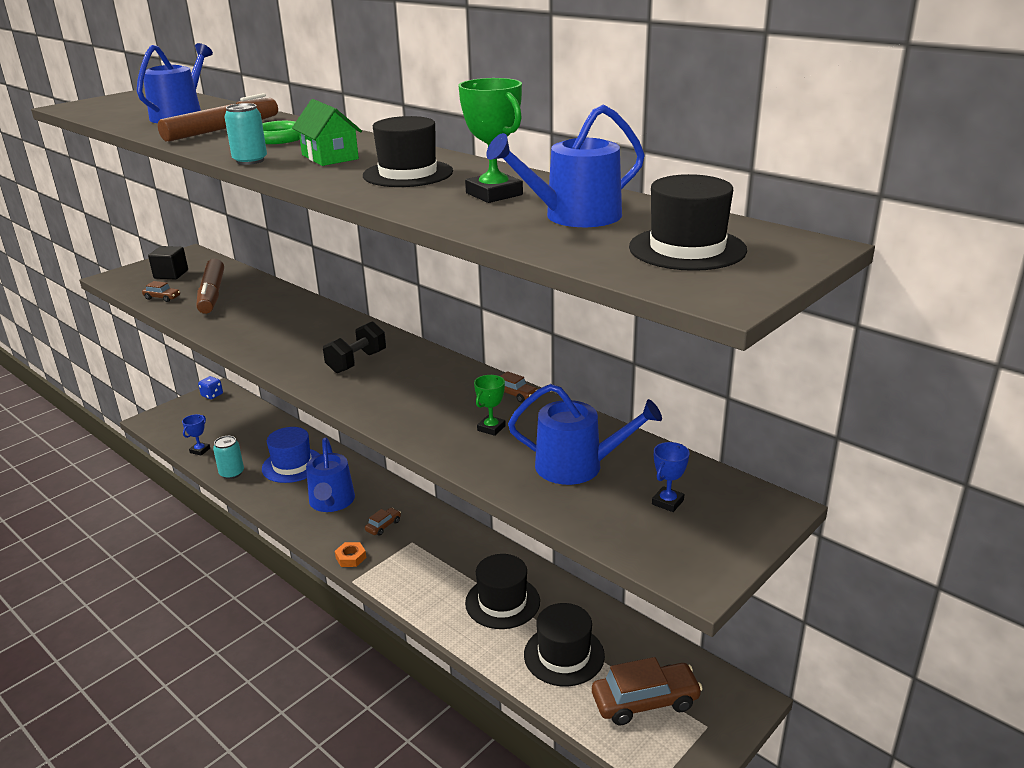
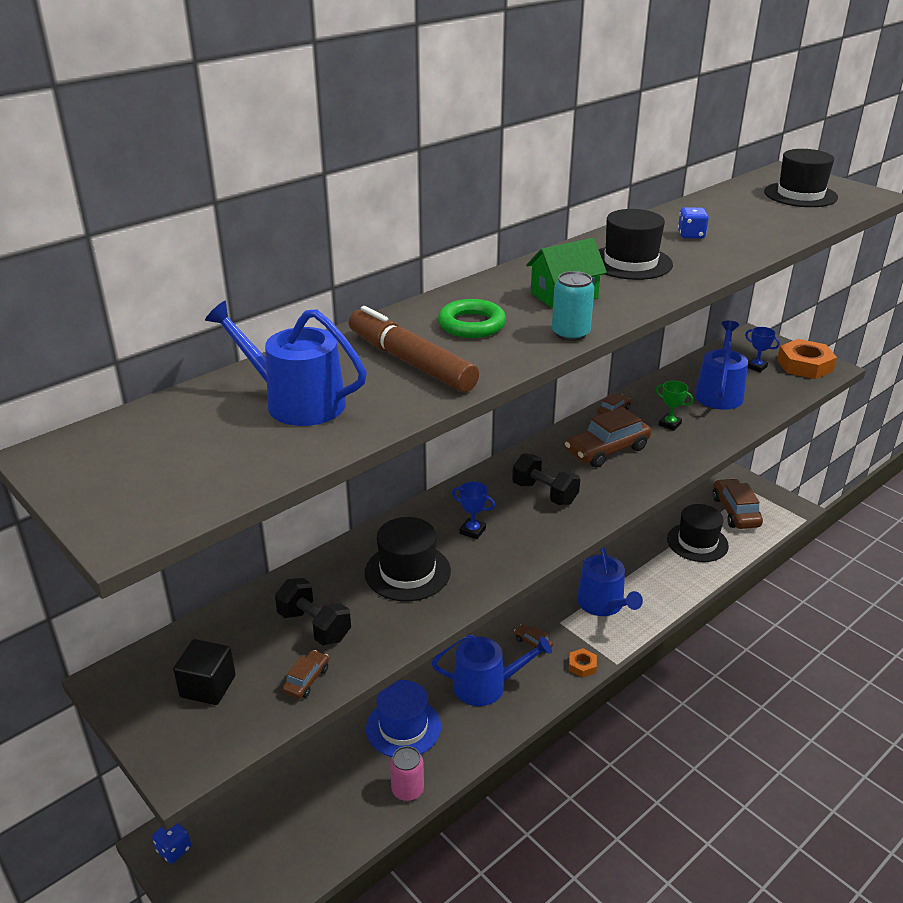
camera: 85 degrees left, 5 degrees up
(200, 450) = (340, 838): blue trophy -> blue trophy (472, 531)
(212, 294) = (314, 626): brown marker -> black dumbbell
(232, 473) = (407, 790): turquoise can -> pink can
(432, 391) = (607, 450): none -> brown car
(494, 194) = (691, 235): green trophy -> blue dice
(502, 602) = (642, 569): black hat -> black hat (407, 572)
(574, 216) = (743, 215): blue watering can -> blue watering can (603, 604)
(694, 551) = (804, 365): none -> orange nut

